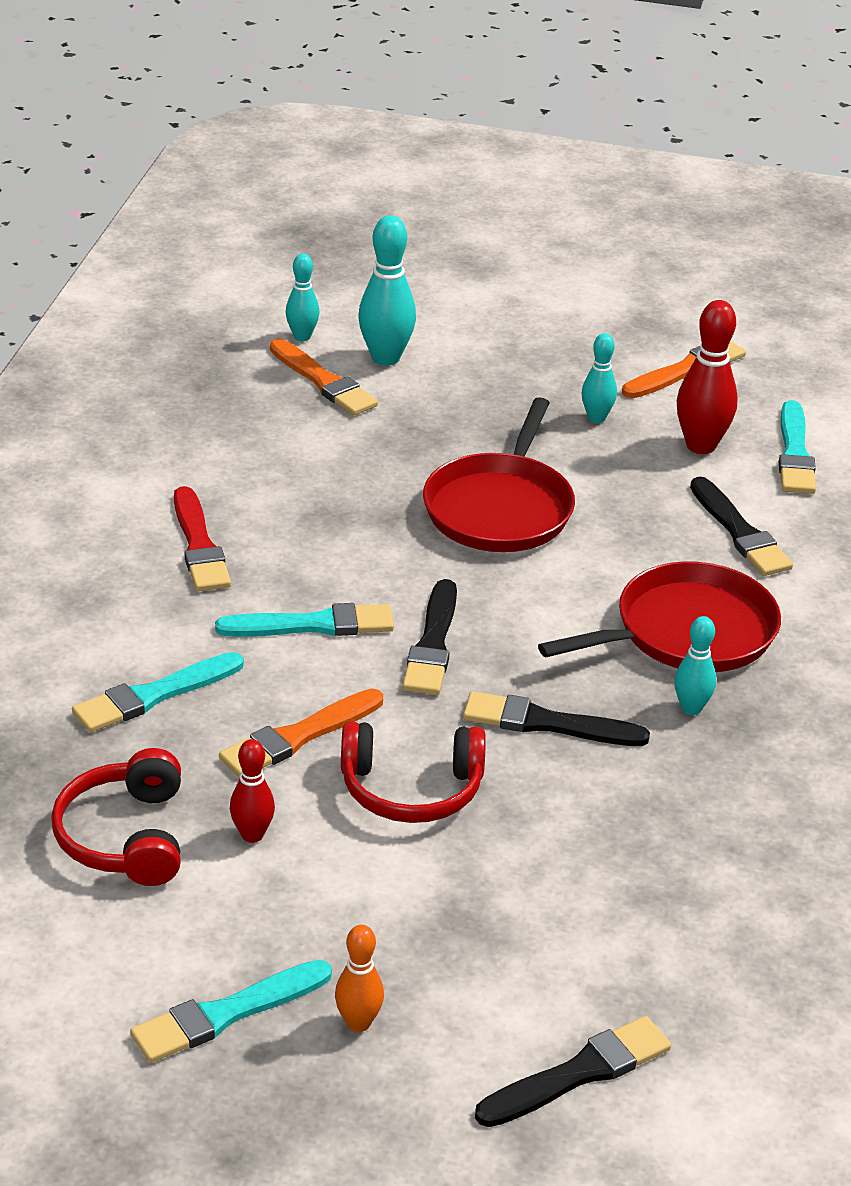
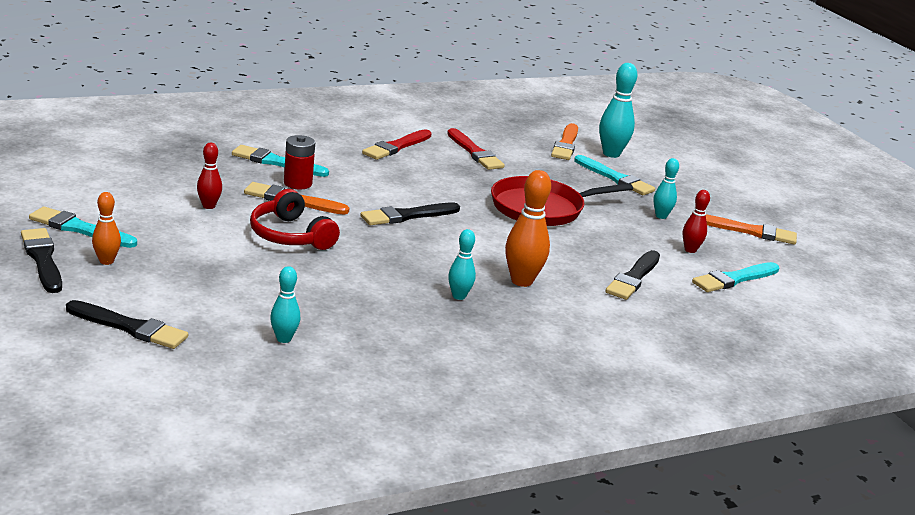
camera: 50 degrees right, 10 degrees down
(124, 836) = (172, 179): red headphones -> none
(246, 705) = (298, 183): none -> red battery
(280, 479) = (474, 152): none -> red brush
(302, 337) = (591, 132): turquoise bowling pin -> turquoise bowling pin (284, 339)
(312, 625) = (378, 184): turquoise brush -> turquoise brush (615, 178)
(547, 723) = (389, 259): black brush -> black brush (43, 259)
(687, 632) = (521, 281): red pan -> orange bowling pin
(701, 446) = (690, 250): red bowling pin -> red bowling pin, size x0.60

